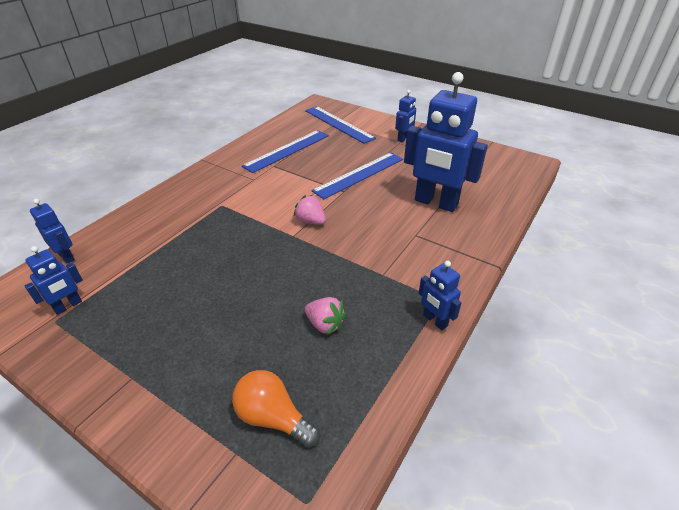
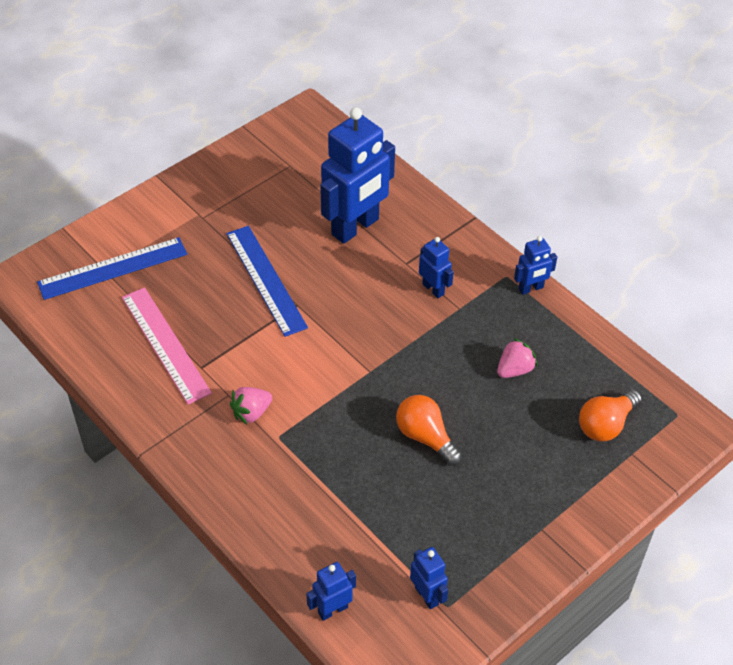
camera: 75 degrees left, 10 degrees up
(232, 277) = (425, 437): none -> orange light bulb
(287, 150) = (165, 344): blue ruler -> pink ruler
(310, 221) = (348, 350): pink strawberry -> pink strawberry (251, 412)
(403, 139) = (194, 209): blue robot -> blue robot (433, 289)

